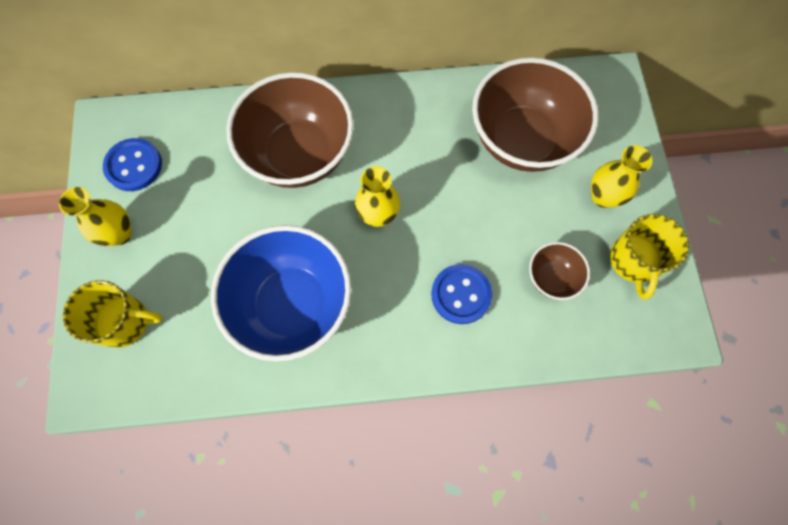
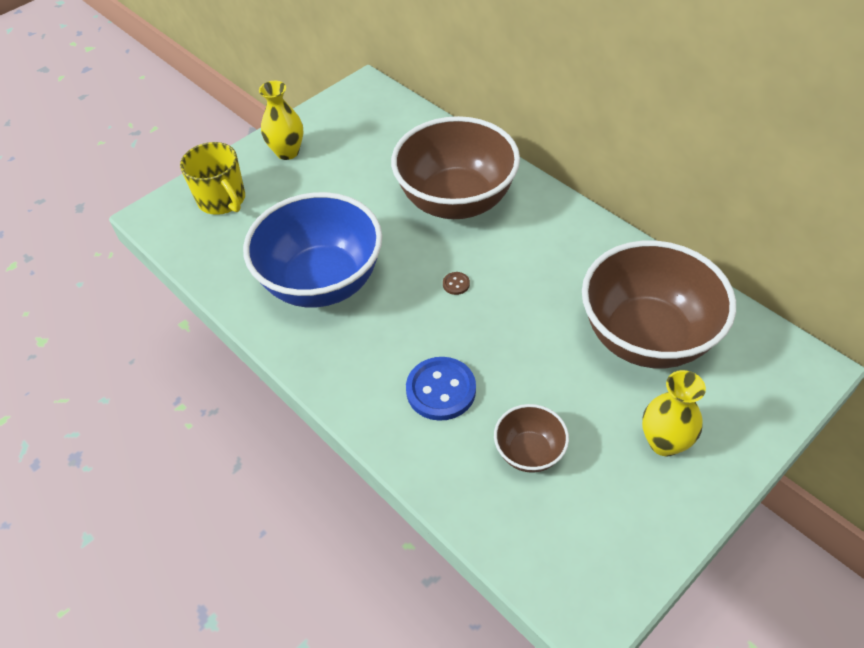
camera: 55 degrees right, 20 degrees down
(134, 166) = (347, 123): blue button -> none
(378, 215) = (456, 284): yellow vase -> brown button
(633, 261) = (623, 516): yellow mug -> none

